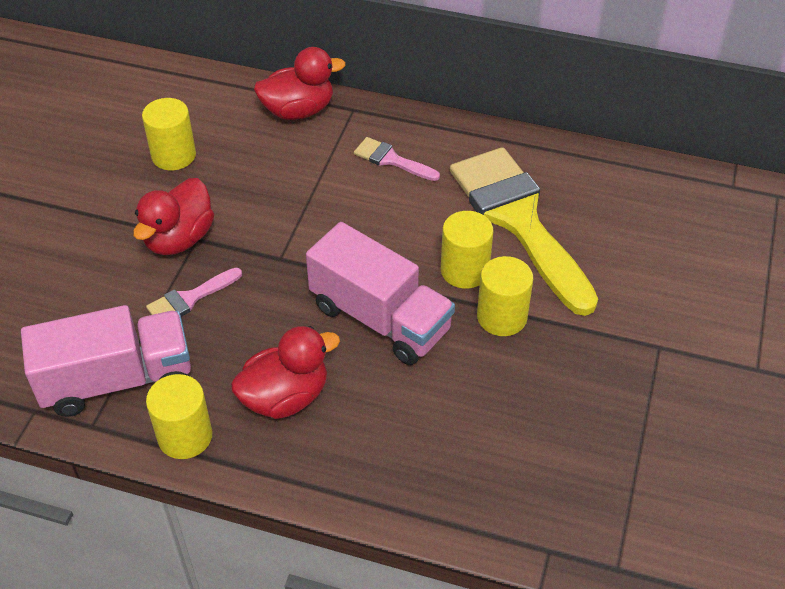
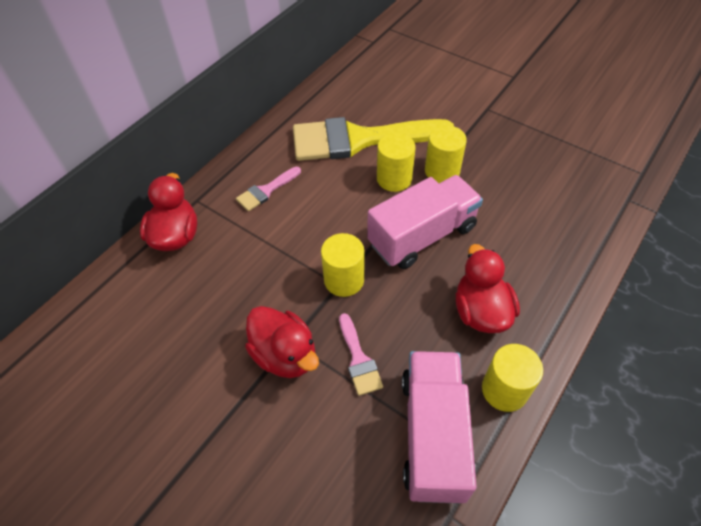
camera: 70 degrees left, 5 degrees up
(173, 155) = (177, 340): yellow cylinder -> yellow cylinder (344, 280)

